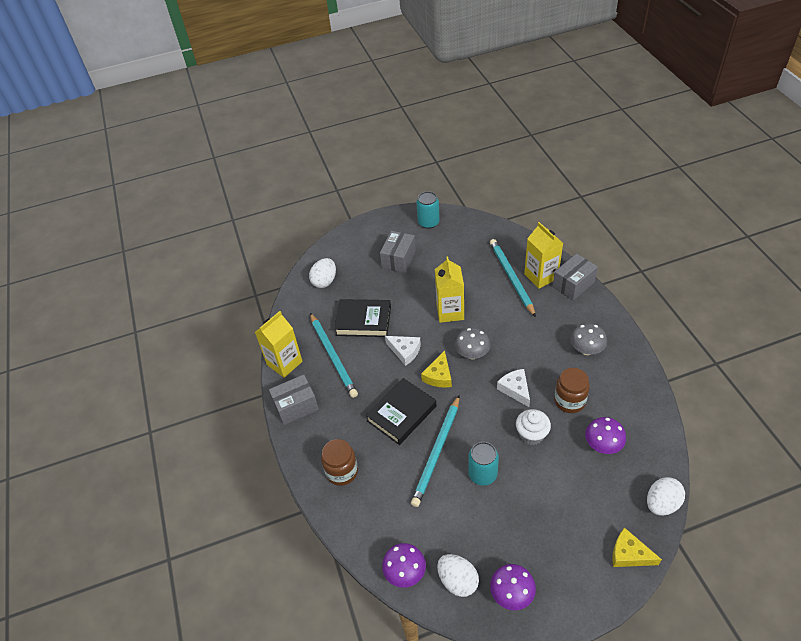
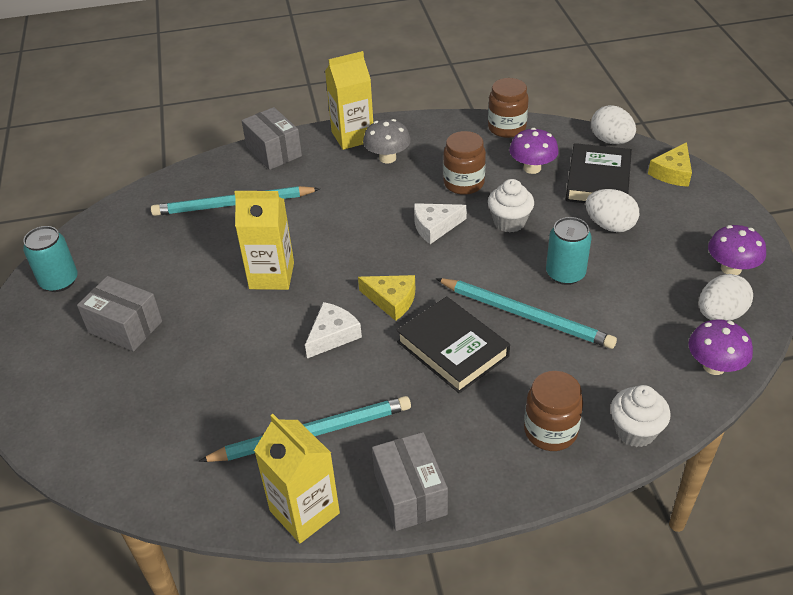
camera: 85 degrees left, 5 degrees down
(324, 281) = (122, 439): white egg -> white egg (609, 225)
(345, 519) = (635, 431): none -> white cupcake
(363, 321) = (247, 385): black book -> black book (598, 180)
(472, 354) = (362, 260): grey mushroom -> none
(541, 276) = (245, 177): yellow carton -> yellow carton (352, 136)
(653, 423) = (506, 128): none -> brown jar

